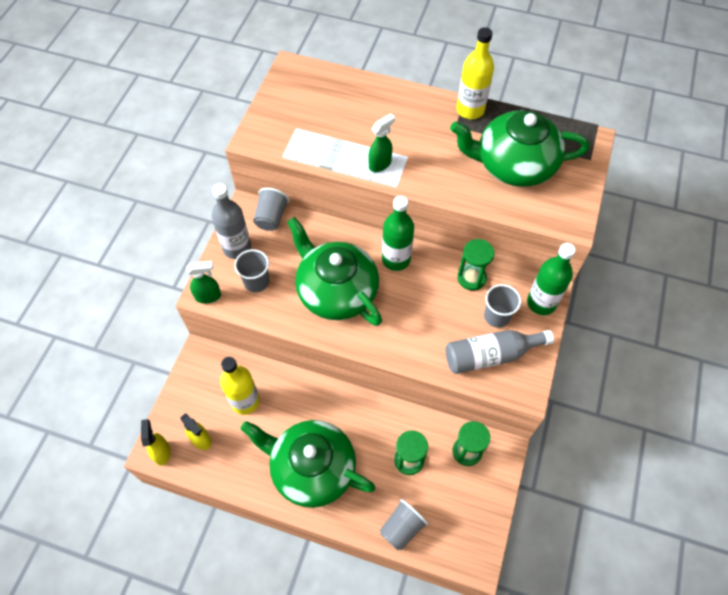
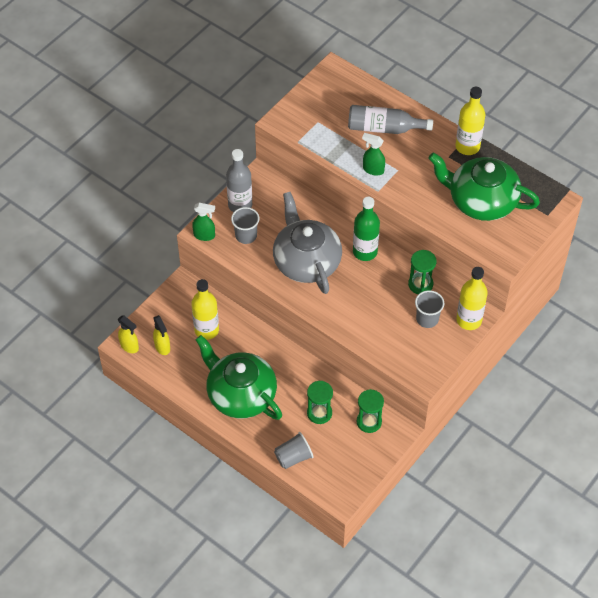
camera: 20 degrees right, 5 degrees down
(162, 452) = (129, 346): yellow spray bottle -> yellow spray bottle turned 120 degrees clockwise
(271, 217) = (276, 189): grey cup -> none
(336, 291) = (306, 261): green teapot -> grey teapot
(380, 164) = (373, 170): green spray bottle -> green spray bottle turned 135 degrees counterclockwise
(490, 355) = (408, 346): grey bottle -> grey bottle (384, 128)
(541, 303) = (469, 320): green bottle -> yellow bottle

